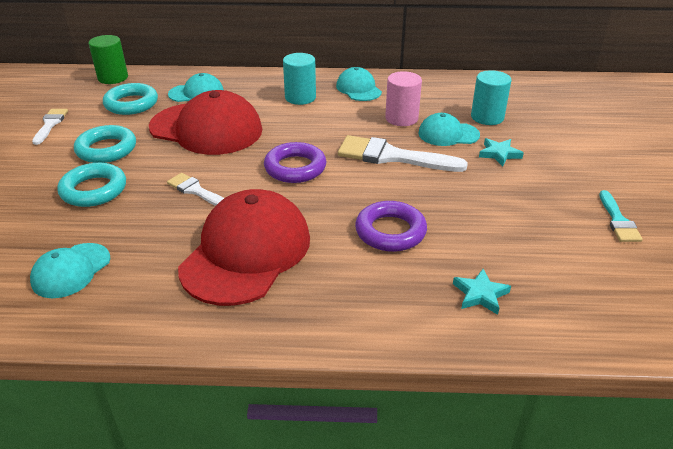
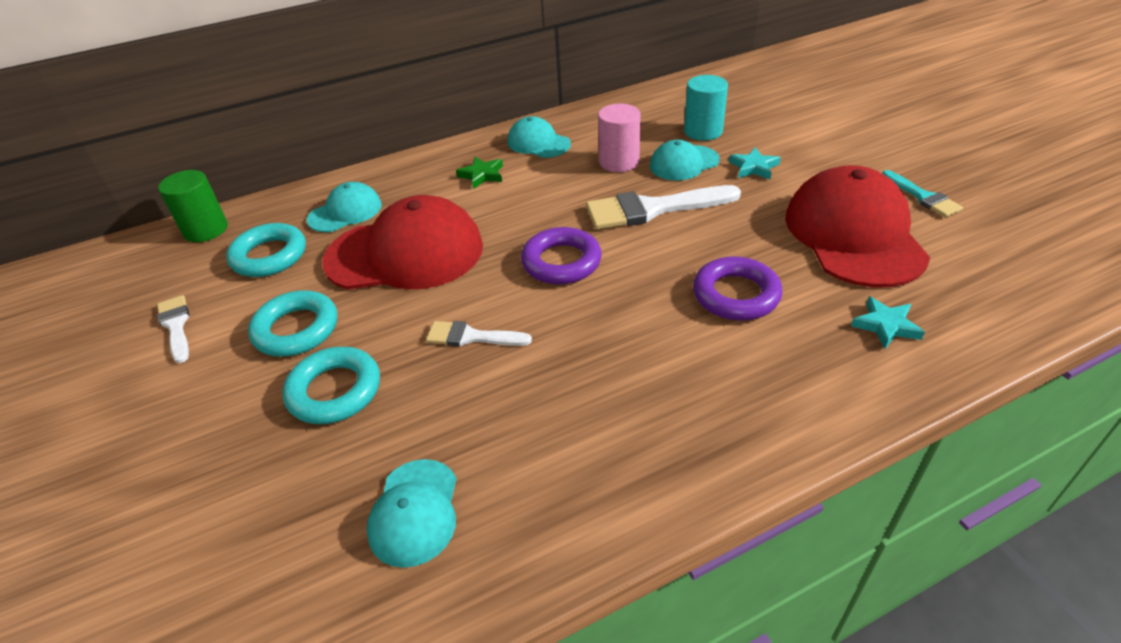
camera: 25 degrees left, 5 degrees up
(246, 252) = (609, 387): red cap -> red cap (853, 234)
(300, 97) = (482, 175): turquoise cylinder -> green star

